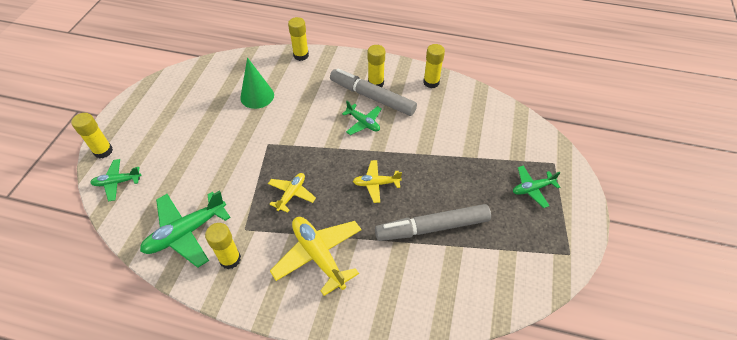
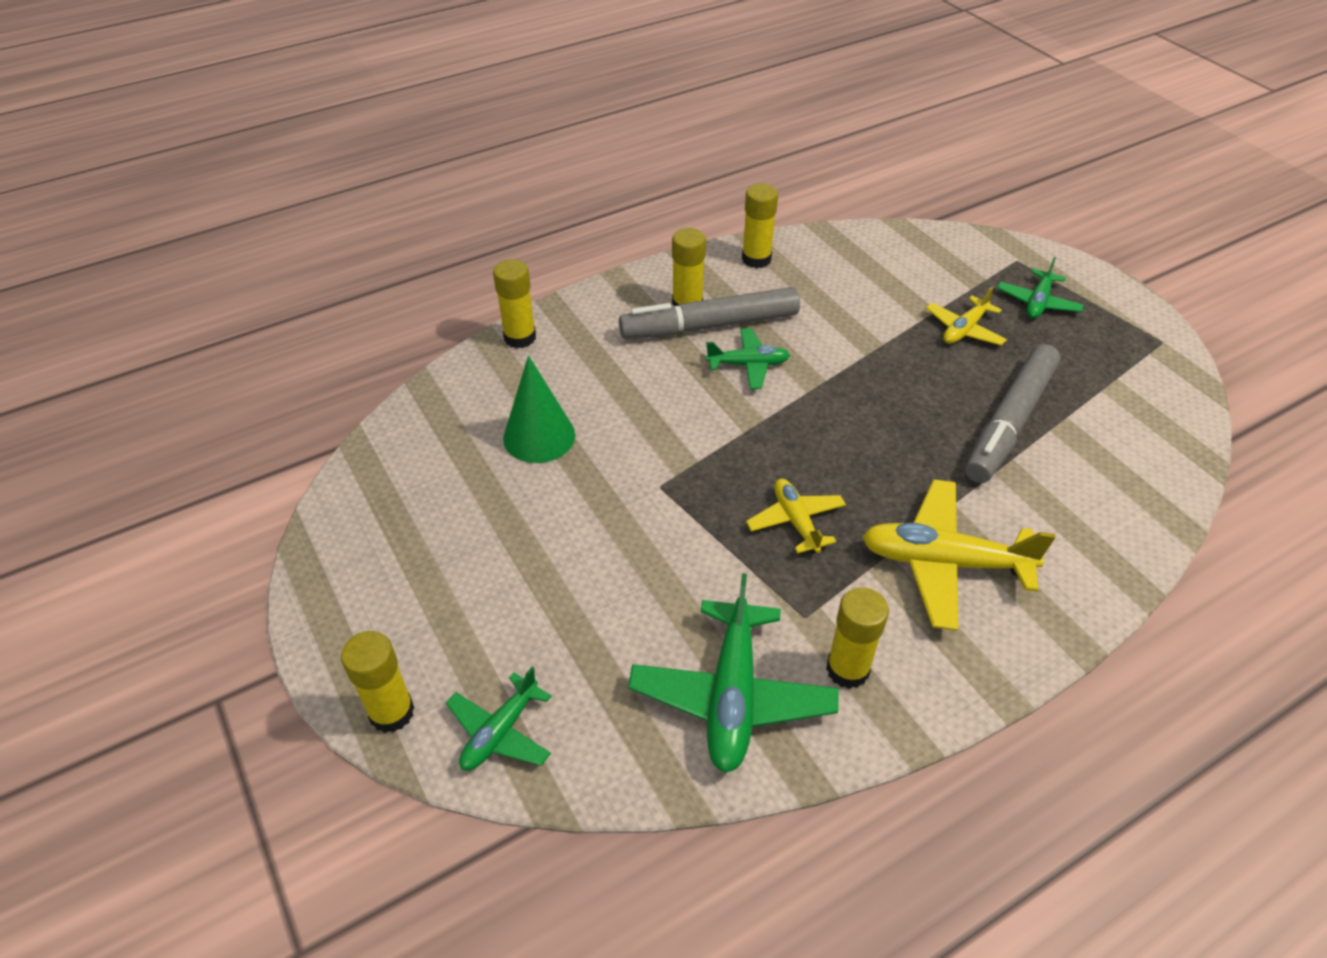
camera: 45 degrees left, 5 degrees down
(376, 184) = (876, 424): yellow plane -> yellow plane (964, 330)

